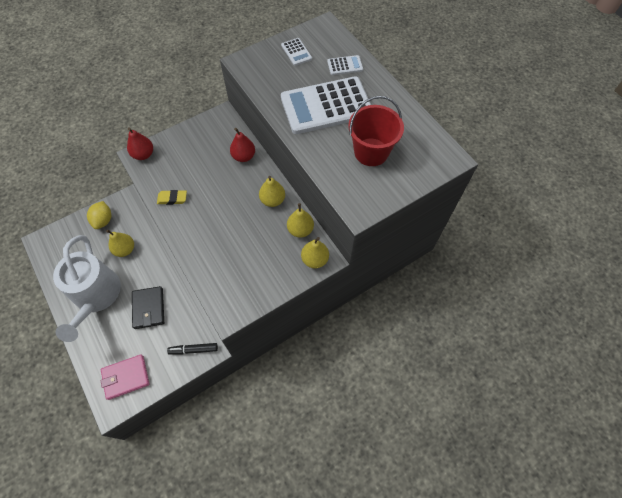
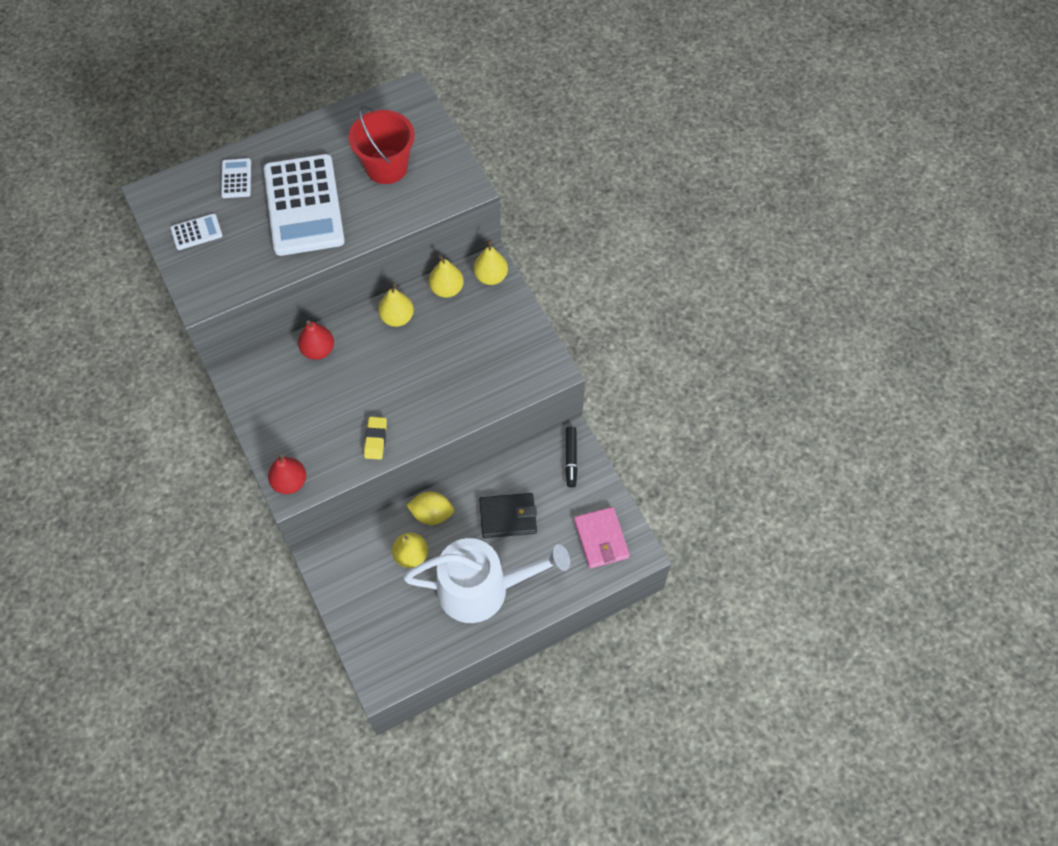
camera: 85 degrees left, 0 degrees up
(103, 220) = (355, 591): yellow lemon -> yellow lemon (432, 514)

